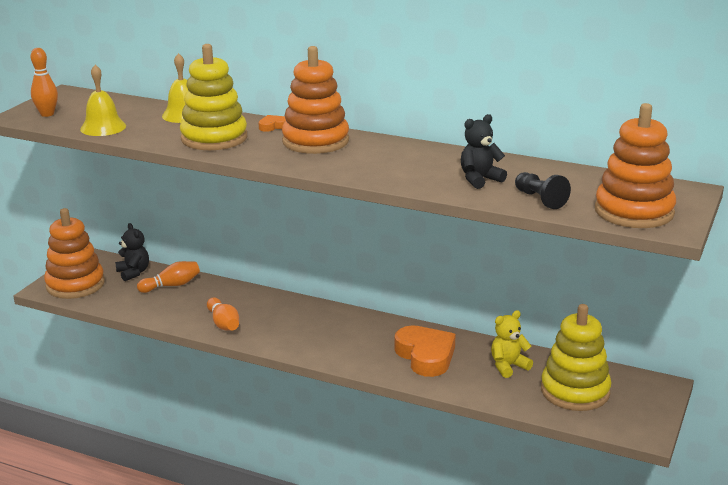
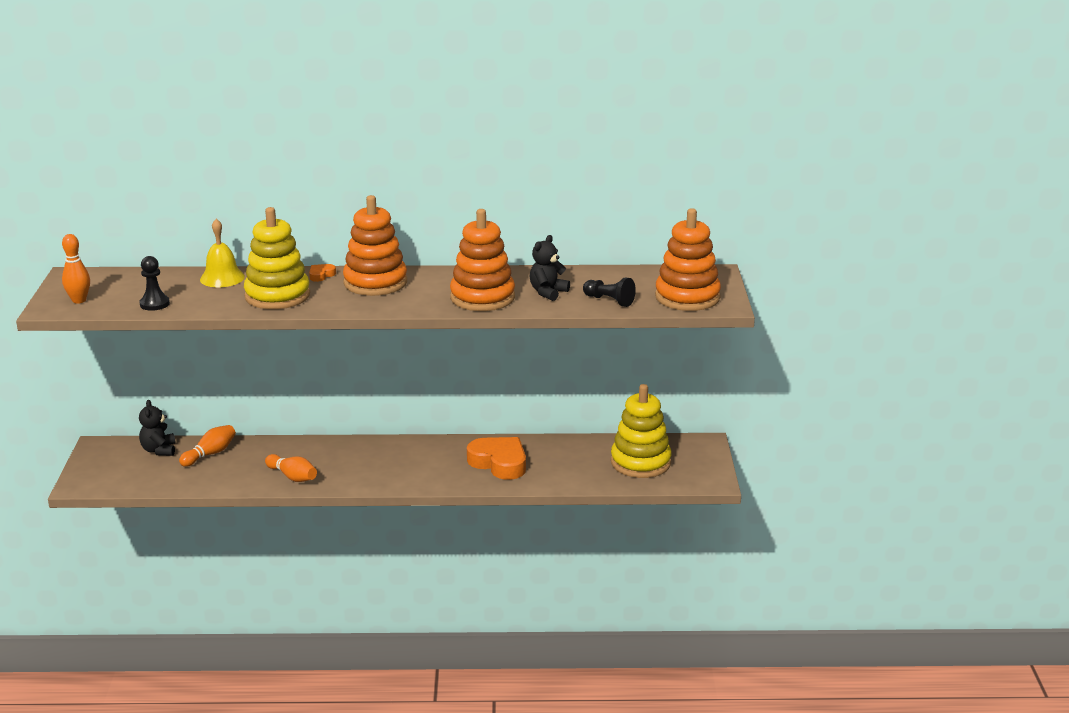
camera: 25 degrees left, 0 degrees up
(75, 284) = (107, 474): orange stacking toy -> orange stacking toy (482, 298)
(103, 127) = (154, 304): yellow bell -> black pawn
(133, 273) = (159, 450): black teddy bear -> black teddy bear turned 135 degrees counterclockwise
(508, 366) = (574, 455): yellow teddy bear -> none

